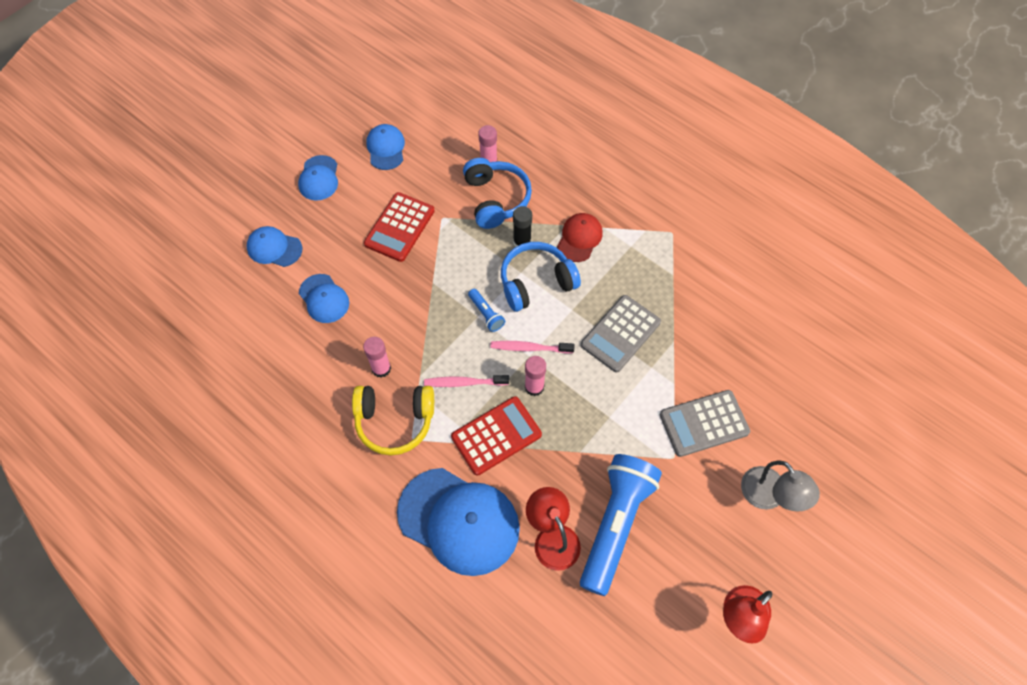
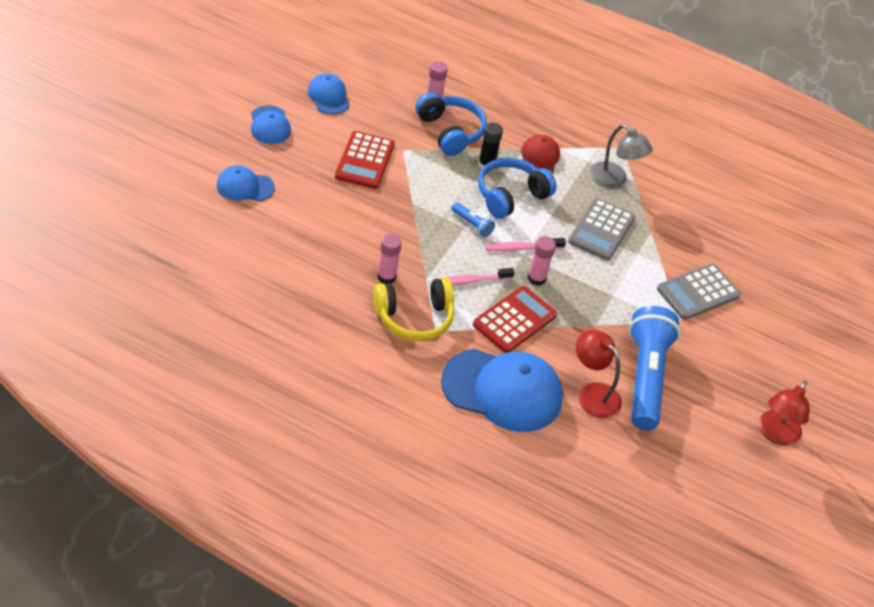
camera: 20 degrees left, 15 degrees down
(324, 299) = (310, 224): blue cap -> none
(769, 496) = (771, 342): grey lamp -> grey lamp (614, 180)

